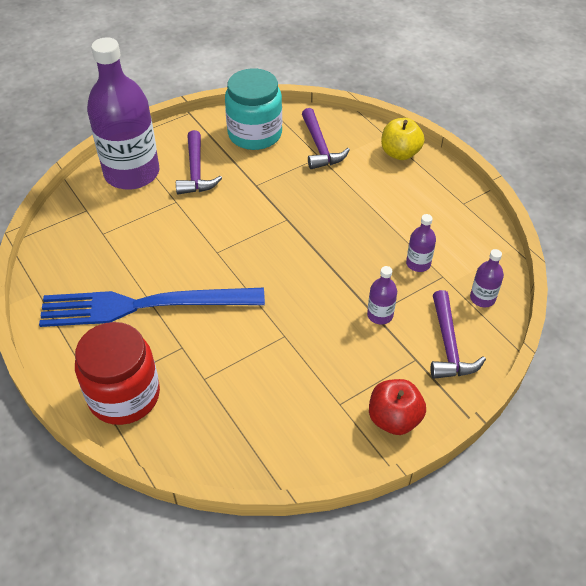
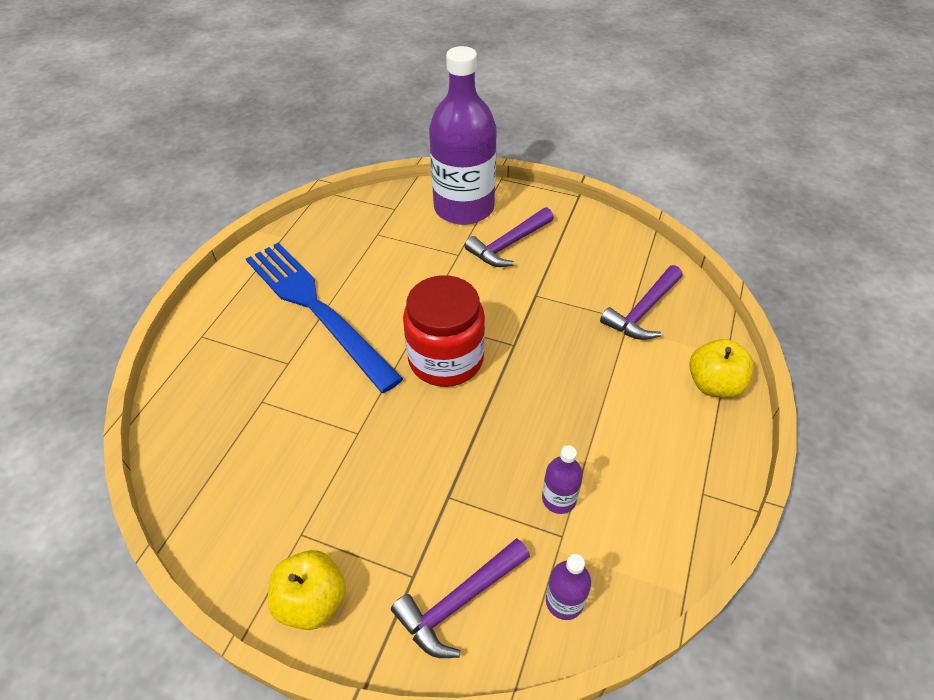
camera: 55 degrees right, 0 degrees up
(124, 395) = (207, 357): red jar -> red jar (446, 359)
(255, 134) = (603, 254): turquoise jar -> none
(380, 315) = (450, 503): purple bottle -> none
(394, 419) = (312, 601): red apple -> yellow apple

